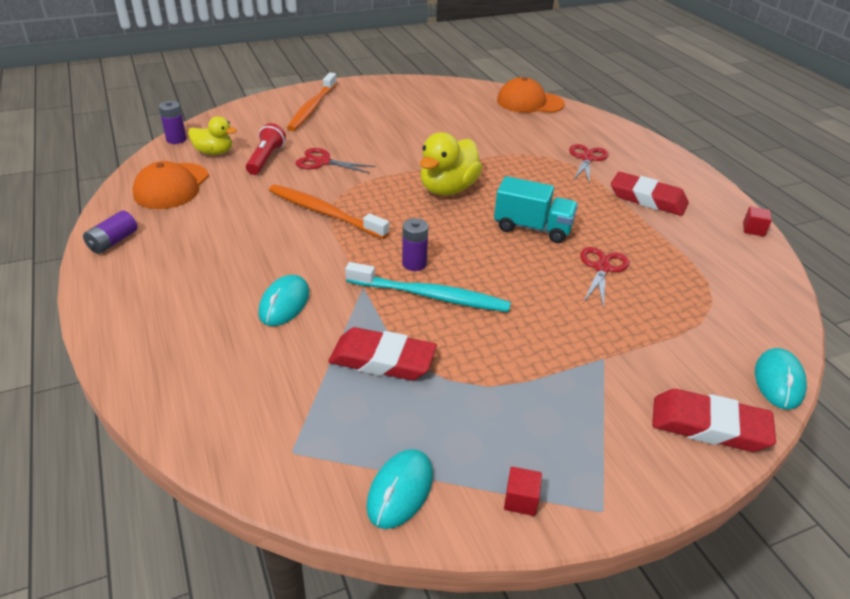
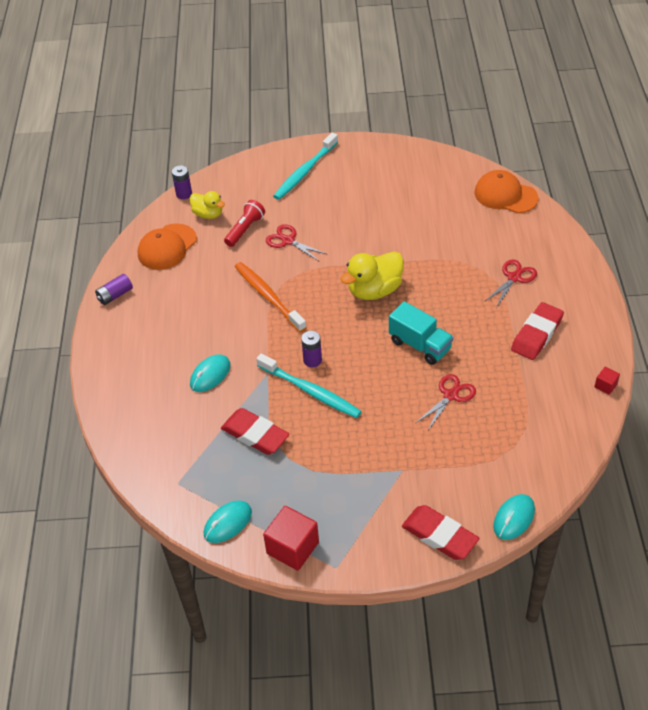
camera: 25 degrees right, 10 degrees up
(312, 108) = (305, 172): orange toothbrush -> turquoise toothbrush
(521, 500) = (292, 548): red cube -> red cube, size x2.06
(647, 199) = (537, 334): red eraser -> red eraser turned 75 degrees clockwise

